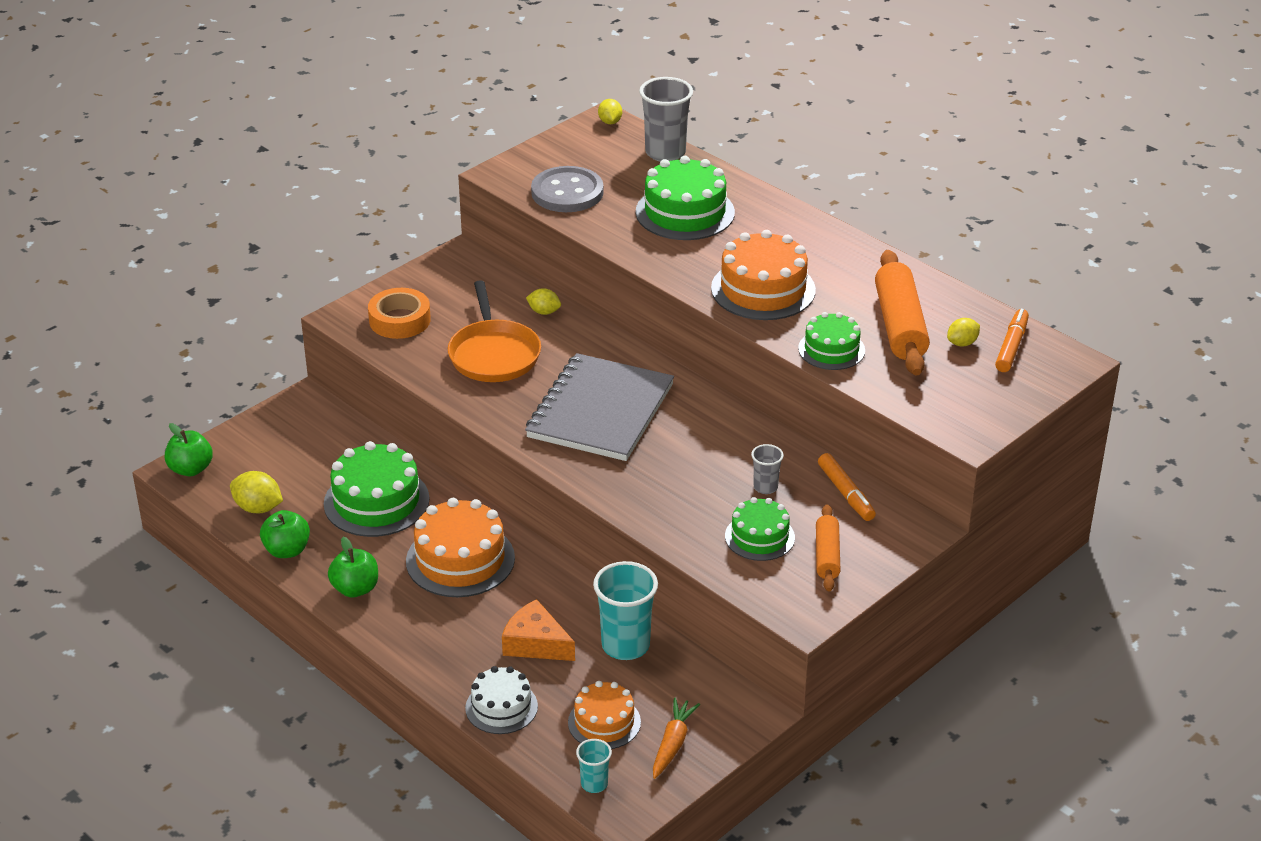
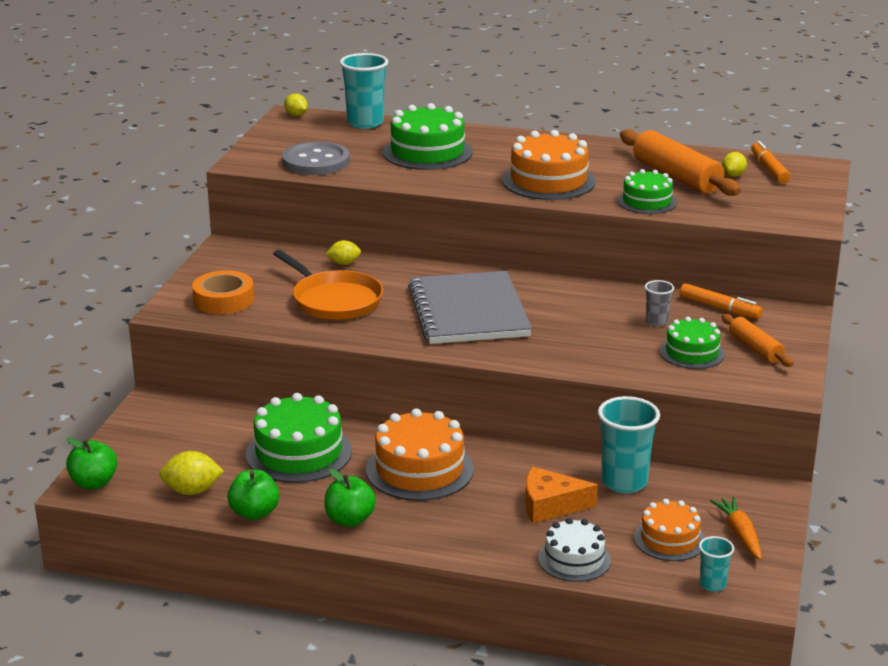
camera: 30 degrees left, 10 degrees down
(665, 153) = (365, 123): grey cup -> turquoise cup

